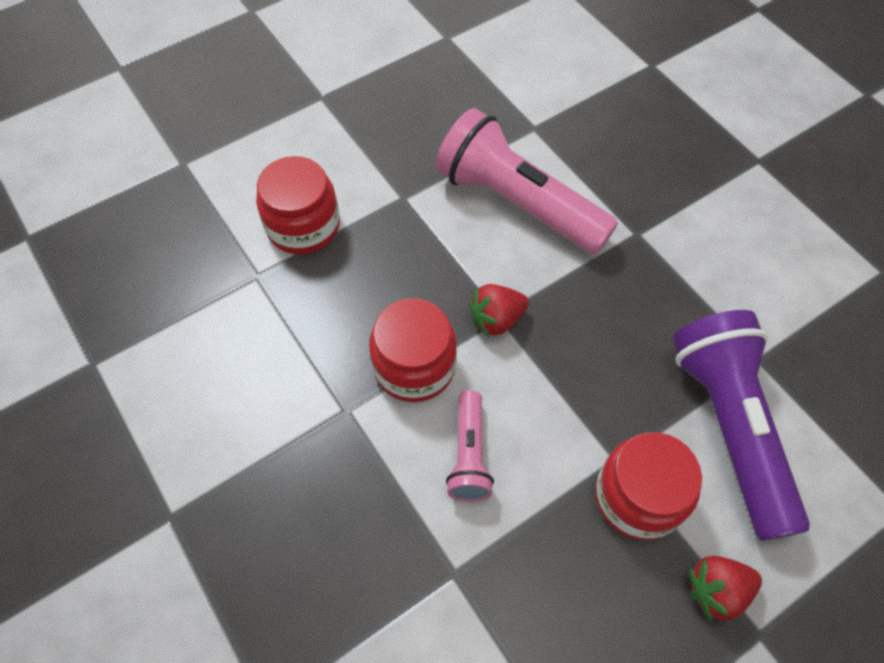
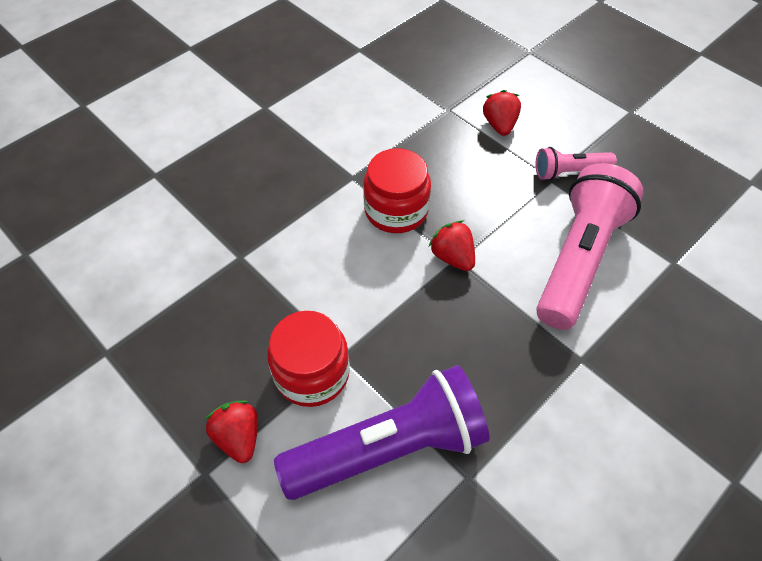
camera: 80 degrees right, 5 degrees down
(303, 226) = (499, 125): red jar -> red strawberry
(469, 455) = (330, 254): pink flashlight -> pink flashlight (569, 172)

